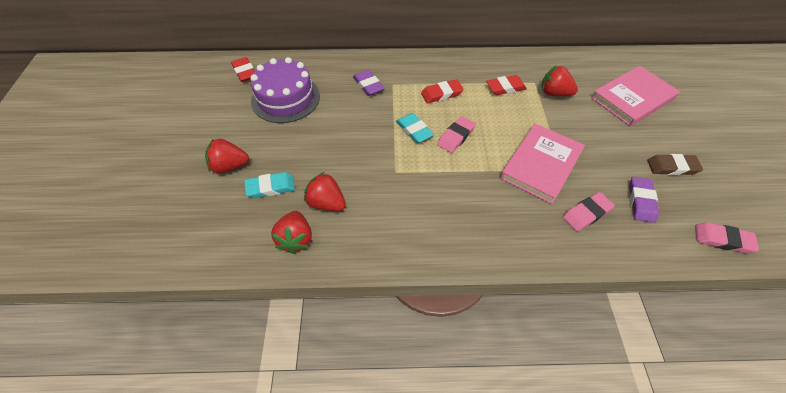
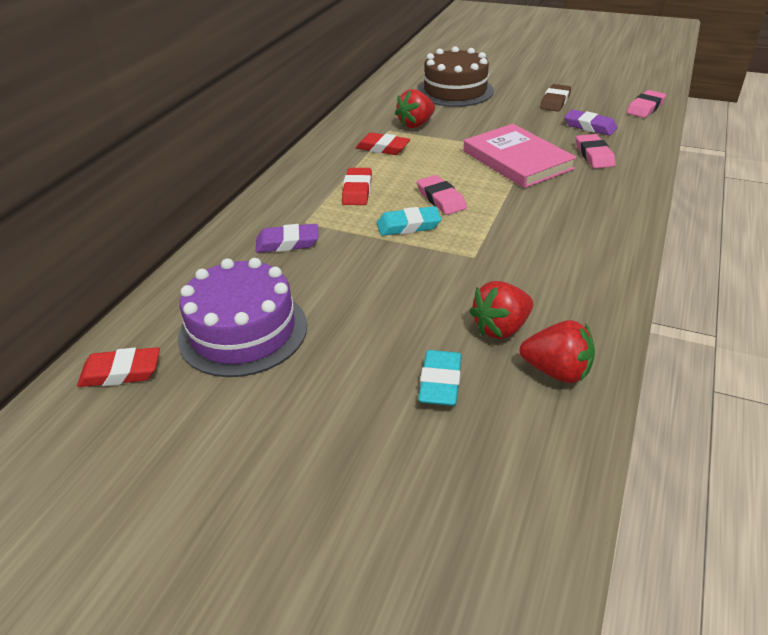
camera: 65 degrees left, 15 degrees down
(229, 166) = (362, 428): red strawberry -> none
(505, 88) = (383, 148): red eraser -> red eraser turned 75 degrees counterclockwise
(632, 98) = (455, 91): pink book -> brown cake

